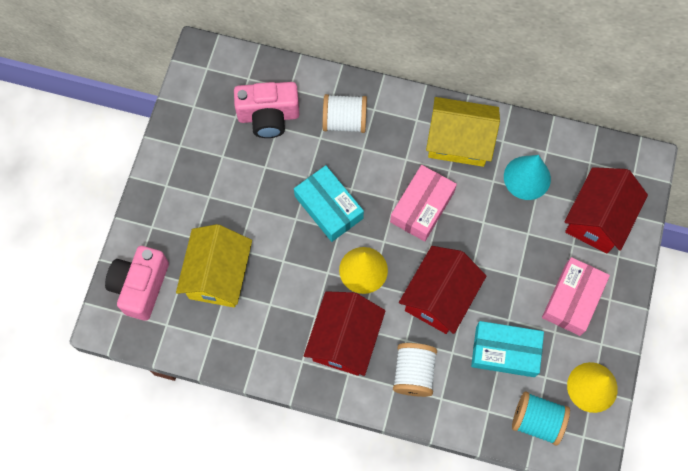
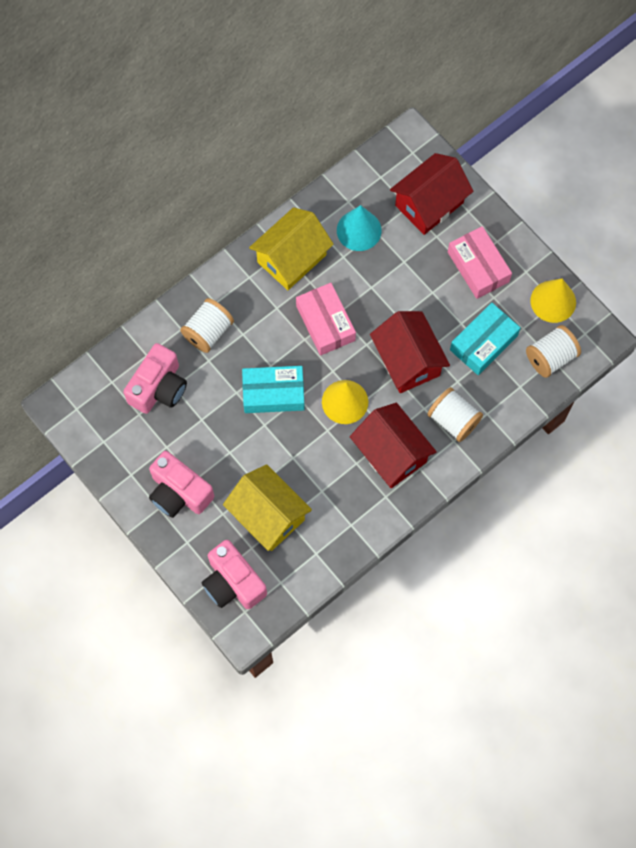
camera: 55 degrees left, 0 degrees up
(190, 192) = (179, 492): none -> pink camera
(536, 420) = (550, 357): turquoise spool -> white spool
(598, 219) = (429, 204): red house -> red house turned 75 degrees clockwise

